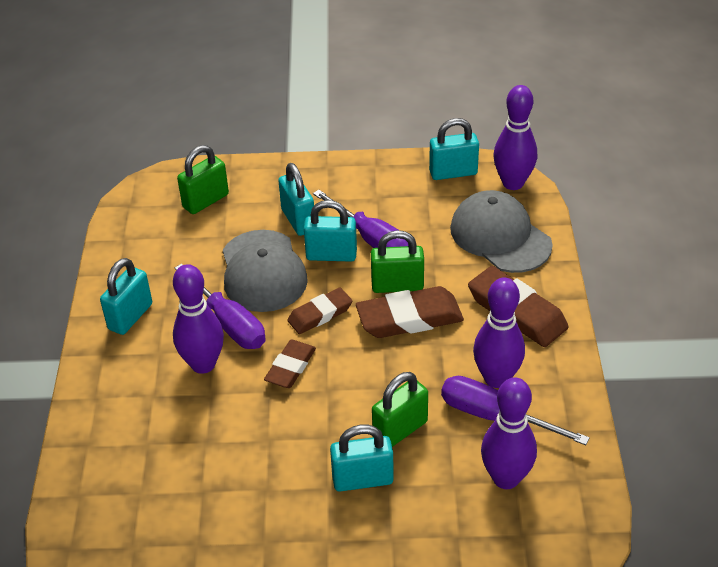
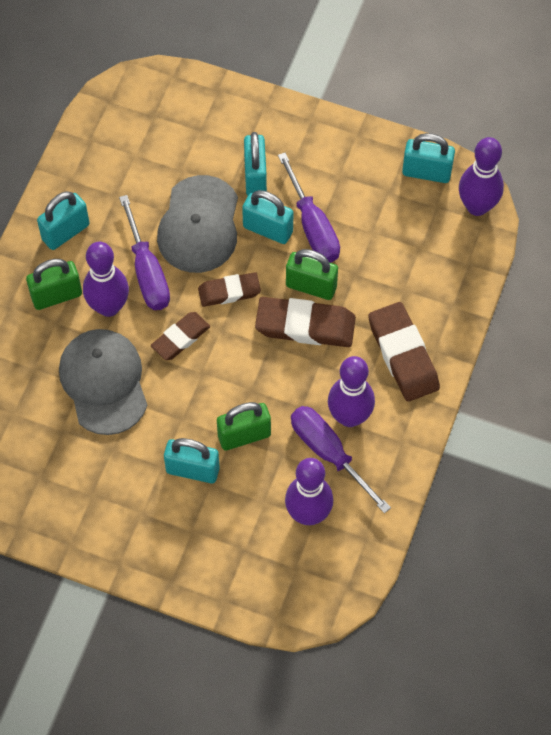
camera: 20 degrees right, 20 degrees up
(206, 201) = (180, 122): green padlock -> green padlock (56, 296)
(500, 236) = (432, 265): grey cap -> grey cap (104, 382)

